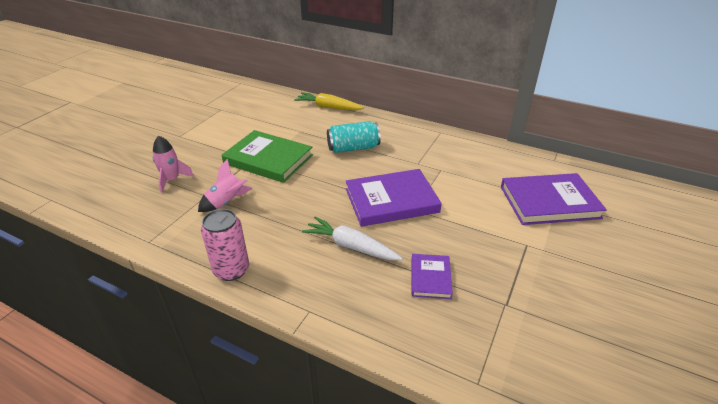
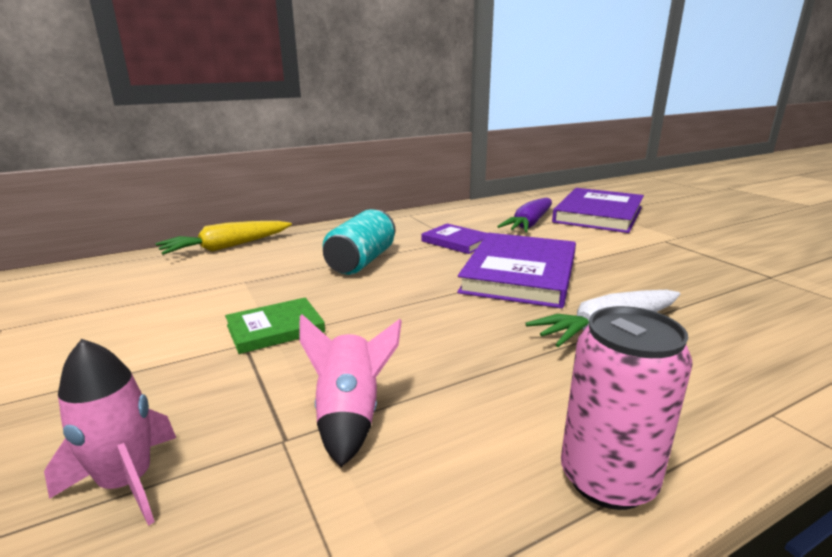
camera: 55 degrees left, 15 degrees down
(268, 159) = (275, 329): green book -> green book, size x0.53
(430, 278) = (708, 298): purple book -> purple book (456, 241)
(484, 179) = (529, 224): none -> purple carrot

